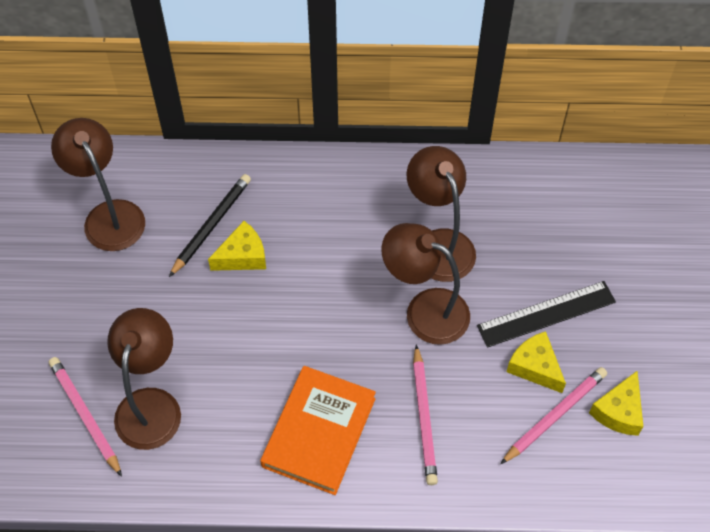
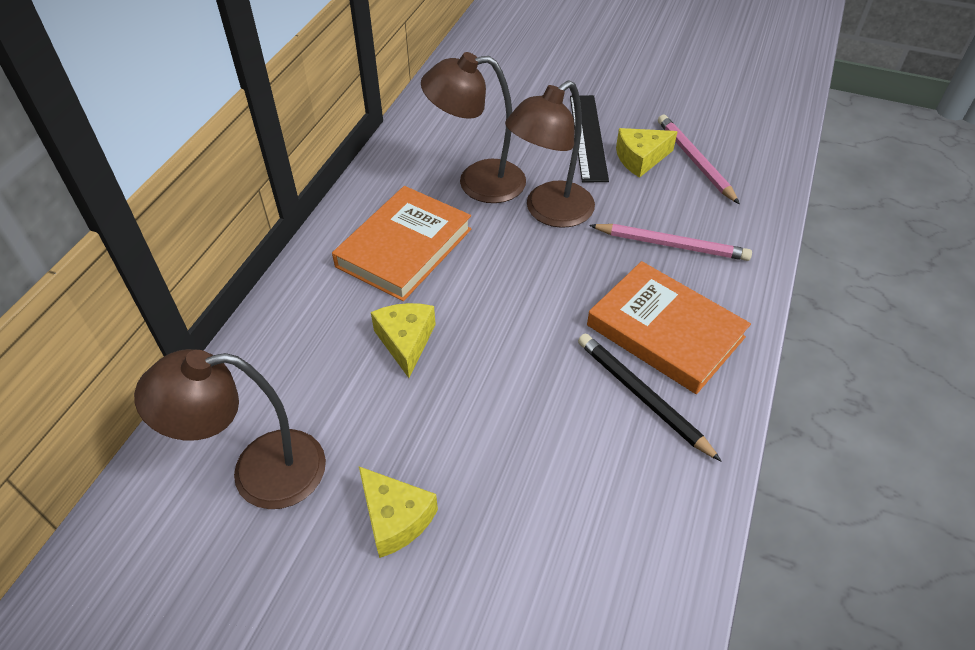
camera: 70 degrees left, 10 degrees down
(85, 415) = (567, 579): pink pencil -> none
(151, 404) = (577, 490): brown lamp -> none
(211, 225) = (345, 361): black pencil -> black pencil (642, 396)
(337, 219) = (404, 248): none -> orange book
(618, 411) = (701, 124): yellow cheese -> yellow cheese (395, 518)

